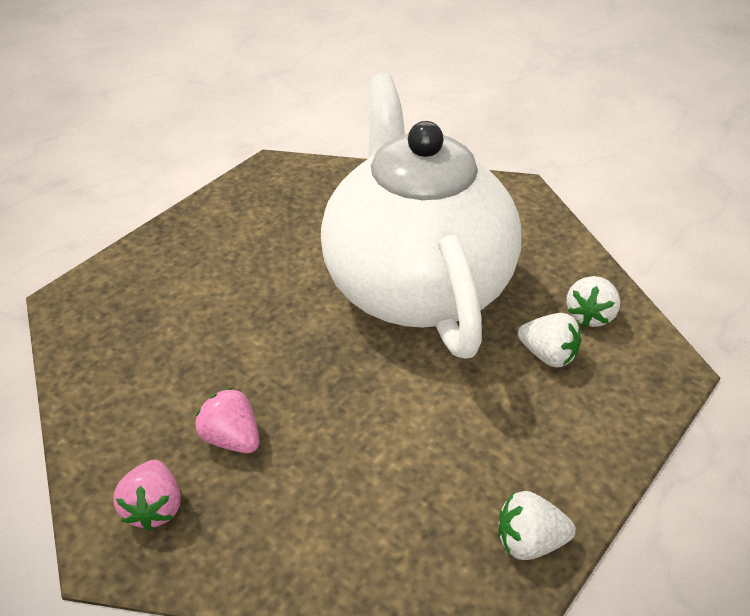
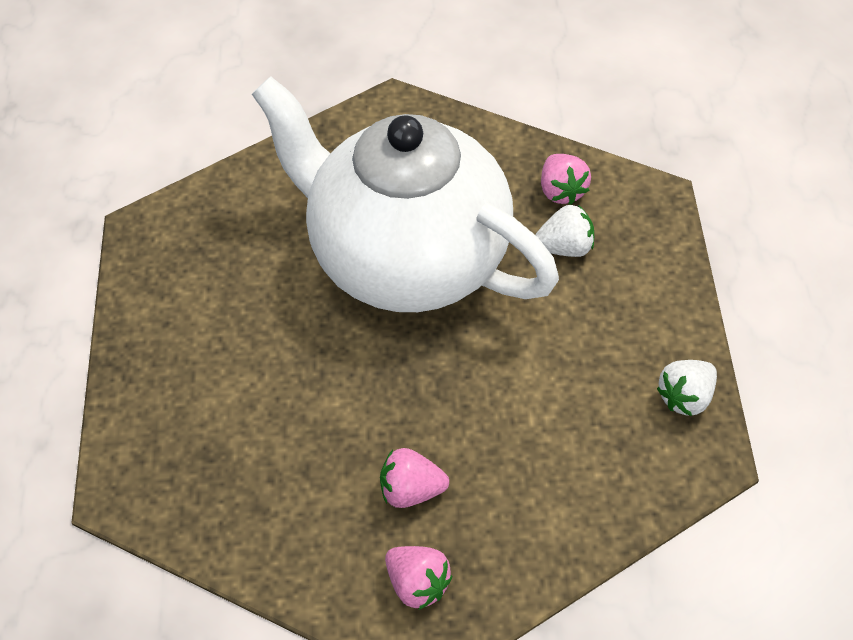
camera: 40 degrees left, 10 degrees up
(590, 315) = (562, 191): white strawberry -> pink strawberry

